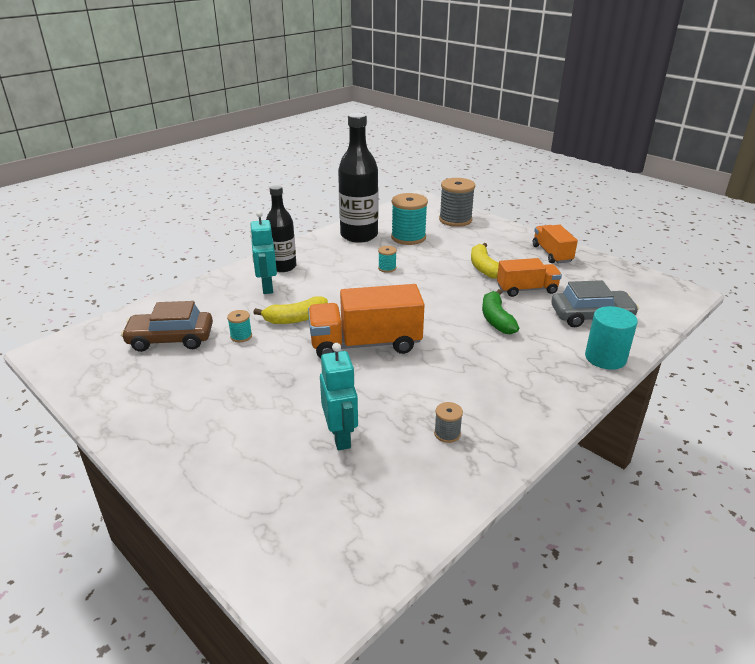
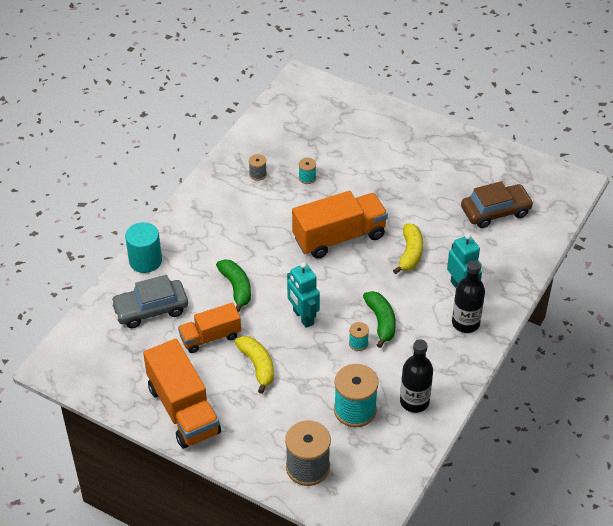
camera: 165 degrees right, 15 degrees up
(241, 336) = (442, 225): turquoise spool -> turquoise spool (307, 178)
(296, 319) = (410, 253): yellow banana -> yellow banana turned 135 degrees clockwise
(341, 437) = (324, 160): turquoise robot -> turquoise robot (303, 317)
(358, 277) = (381, 322): none -> green banana
(359, 235) = (414, 401): black bottle -> black bottle, size x0.64
(552, 254) = (183, 410): orange truck -> orange truck, size x1.62

